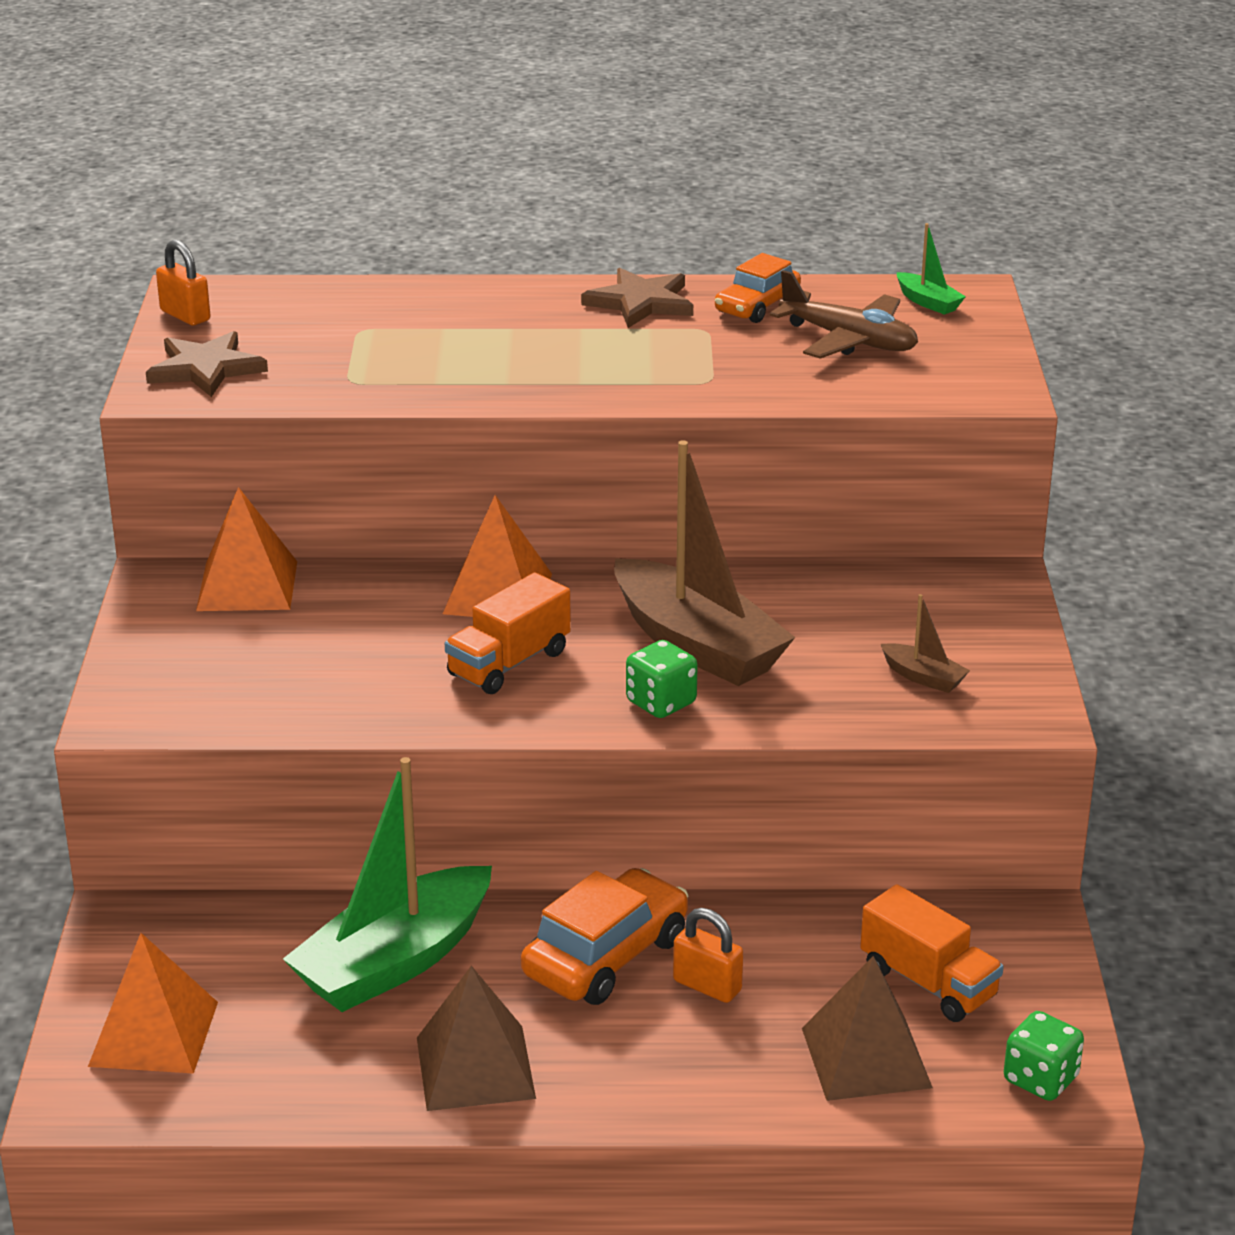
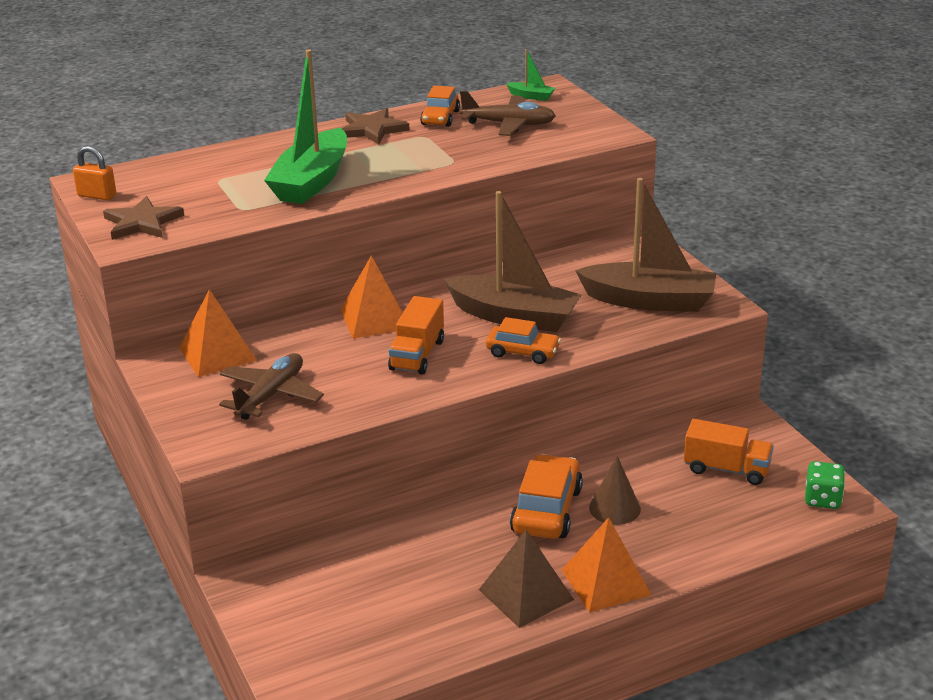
camera: 25 degrees left, 0 degrees up
(154, 1034) = (319, 641): orange pyramid -> orange pyramid (606, 582)
(265, 664) = (271, 395): none -> brown plane
(394, 961) = (429, 552): green boat -> green boat (312, 181)
(661, 703) = (523, 352): green dice -> orange car
(707, 986) = (614, 508): orange padlock -> brown cone
(866, 1057) = (728, 518): brown pyramid -> none
(923, 677) = (649, 301): brown boat -> brown boat, size x2.41

